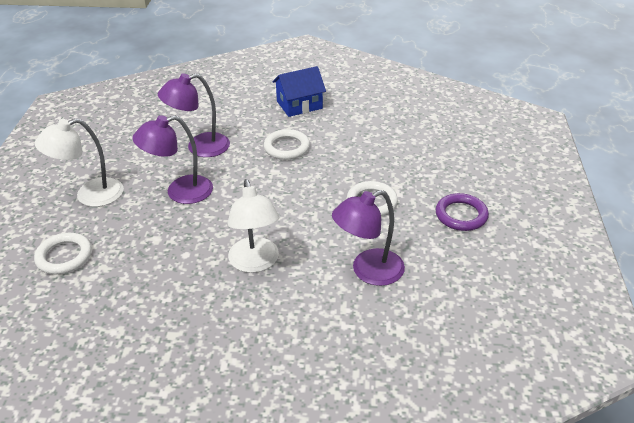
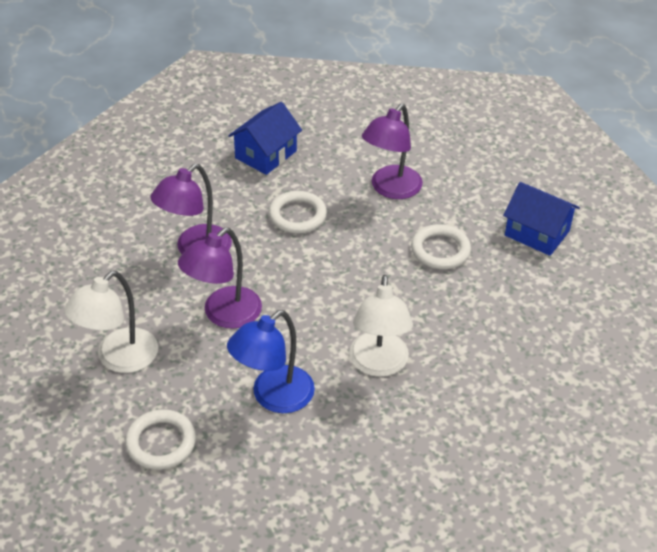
camera: 30 degrees left, 5 degrees up
(162, 256) = (273, 397): none -> blue lamp
(255, 263) = (378, 365): white lamp -> white lamp turned 45 degrees clockwise
(368, 271) = (495, 329): purple lamp -> purple lamp (390, 189)
(461, 215) = (537, 233): purple ring -> blue house

